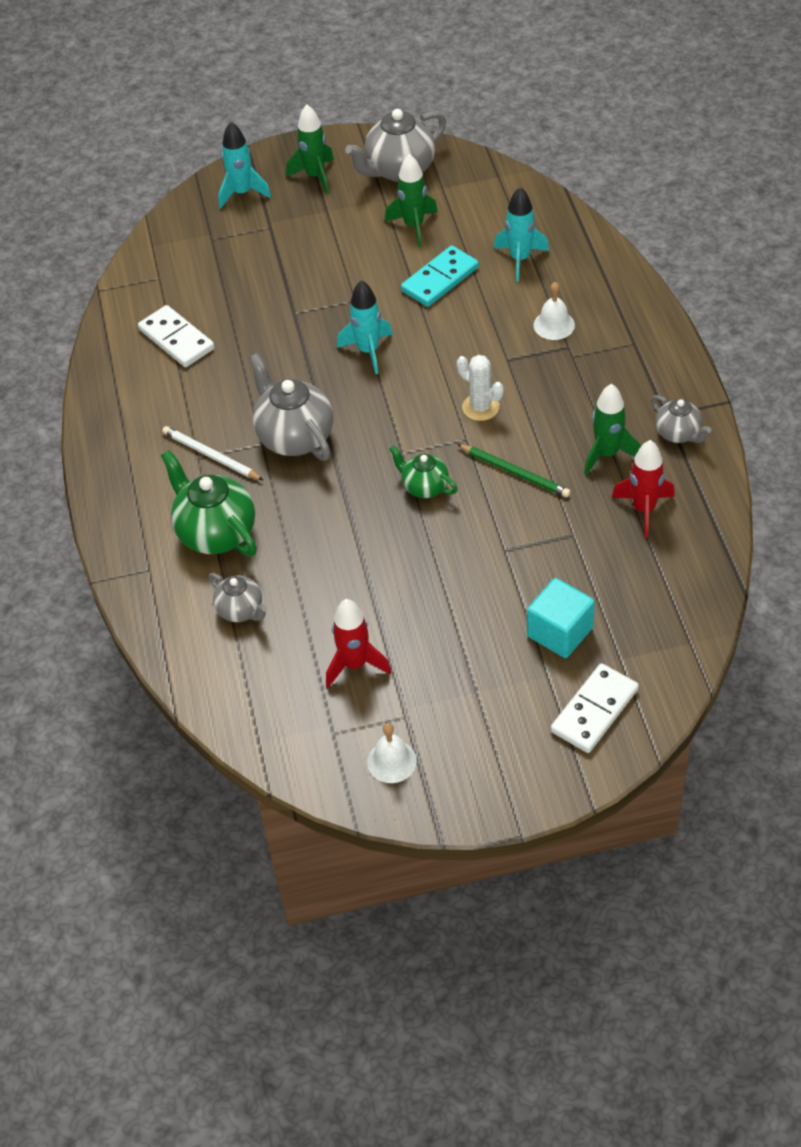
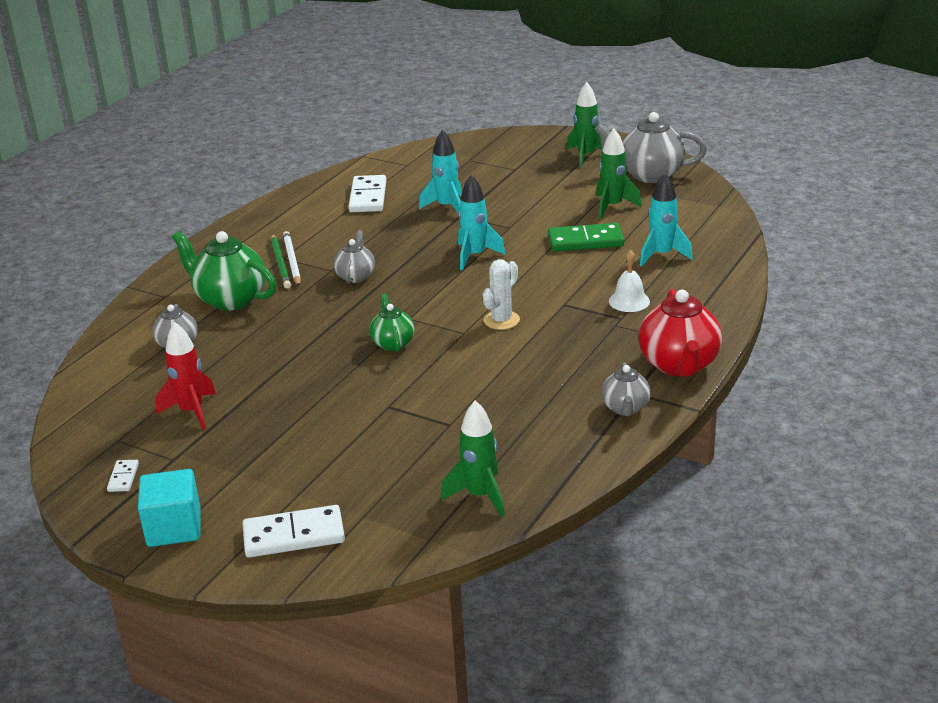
camera: 40 degrees right, 20 degrees down
(216, 533) = (230, 299): green teapot -> green teapot turned 60 degrees counterclockwise
(242, 193) = (525, 146): turquoise rocket -> turquoise rocket (447, 207)
(294, 437) = (355, 276): grey teapot -> grey teapot, size x0.57
(392, 761) = (123, 477): white bell -> white domino
(440, 279) = (585, 241): turquoise domino -> green domino
(480, 407) = (501, 320): white cactus -> white cactus turned 45 degrees clockwise
(515, 472) = (466, 367): green pencil -> green pencil (280, 263)
(560, 632) = (347, 474): turquoise cube -> turquoise cube (174, 528)
(607, 454) = (550, 392): green rocket -> green rocket (480, 496)
(643, 509) = (525, 438): red rocket -> none
(666, 367) = (679, 365): none -> red teapot

